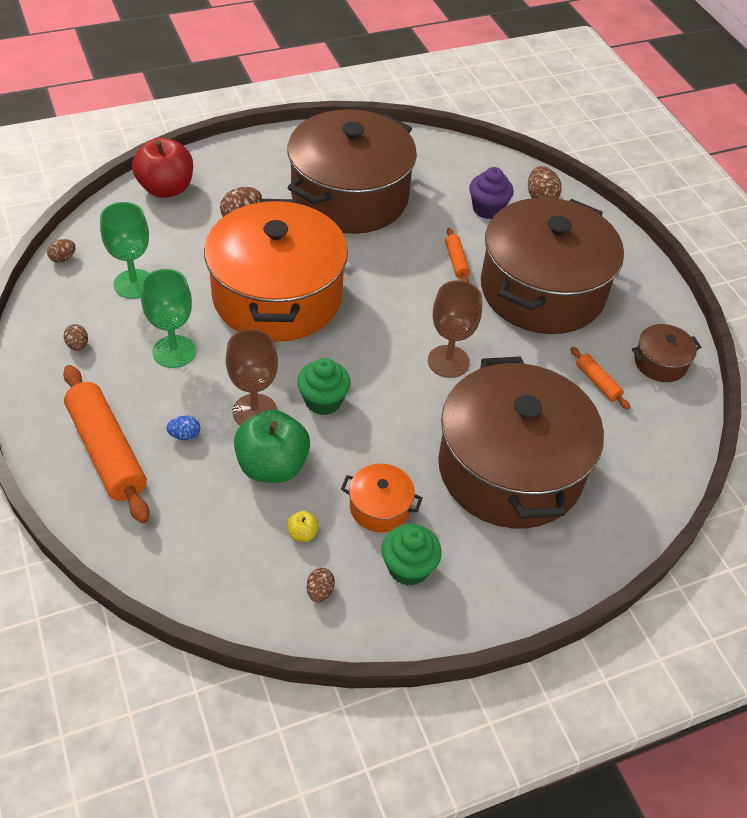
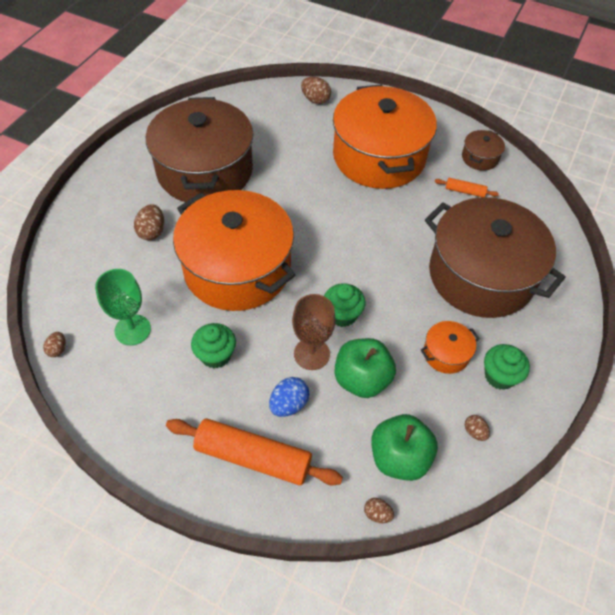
camera: 40 degrees left, 5 degrees up
(78, 345) = (145, 402): brown egg -> brown egg (377, 514)
(166, 188) = (74, 246): red apple -> none
(174, 351) = (216, 355): green goblet -> green cupcake
(185, 435) = (289, 404): blue egg -> blue egg, size x1.64
(224, 553) = (399, 457): none -> green apple
(302, 533) = (426, 406): yellow apple -> none
(448, 361) = (380, 236): brown goblet -> none
(456, 261) = (314, 171): orange rolling pin -> none
(487, 209) = (294, 126): purple cupcake -> none
(542, 290) = (379, 157): brown pot -> orange pot

